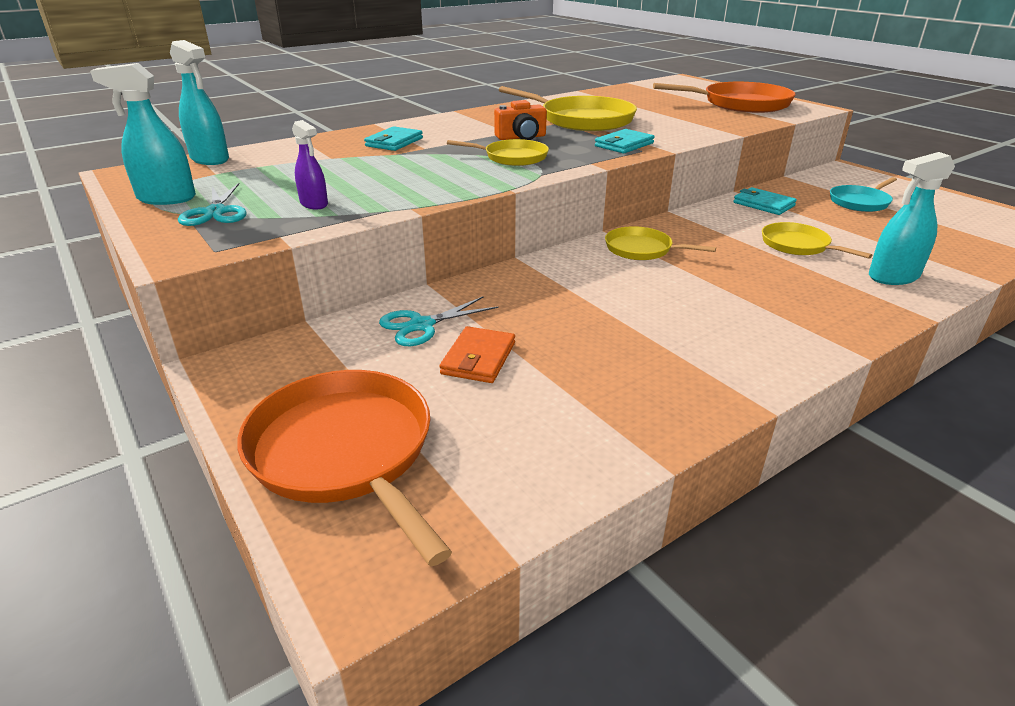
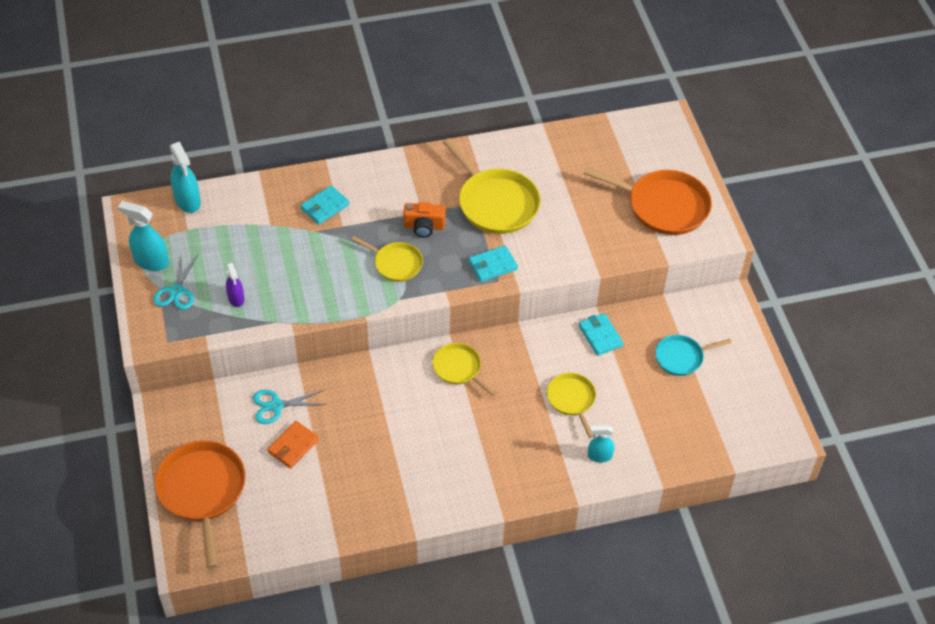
camera: 20 degrees right, 20 degrees up
(893, 277) = (599, 456): turquoise spray bottle -> turquoise spray bottle, size x0.63

